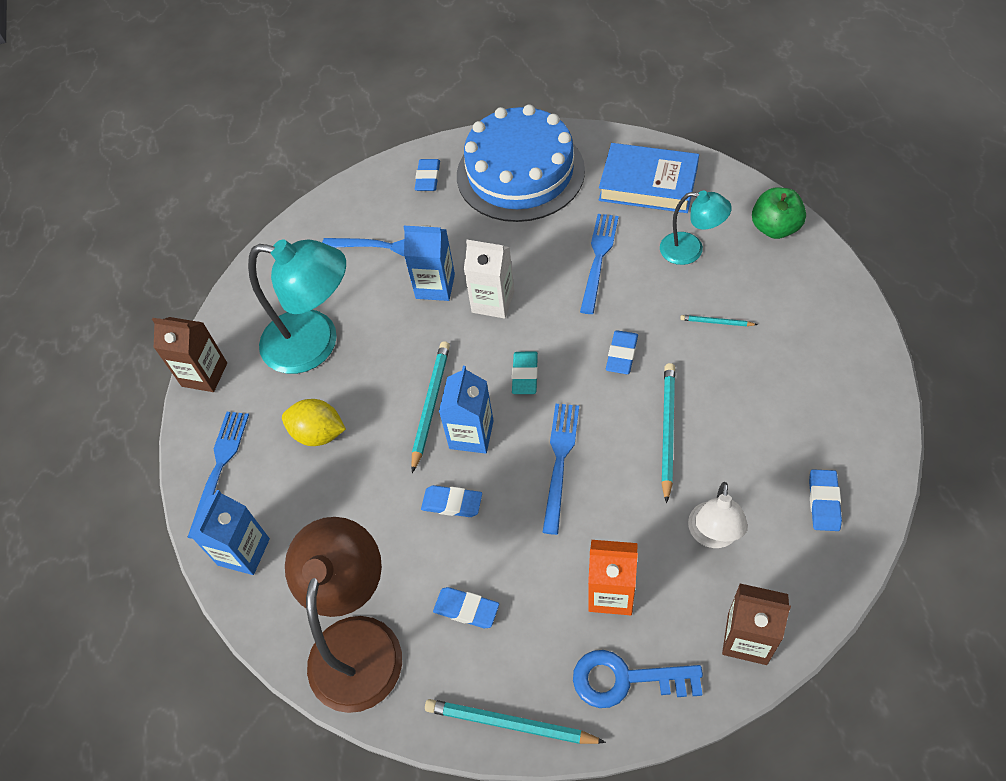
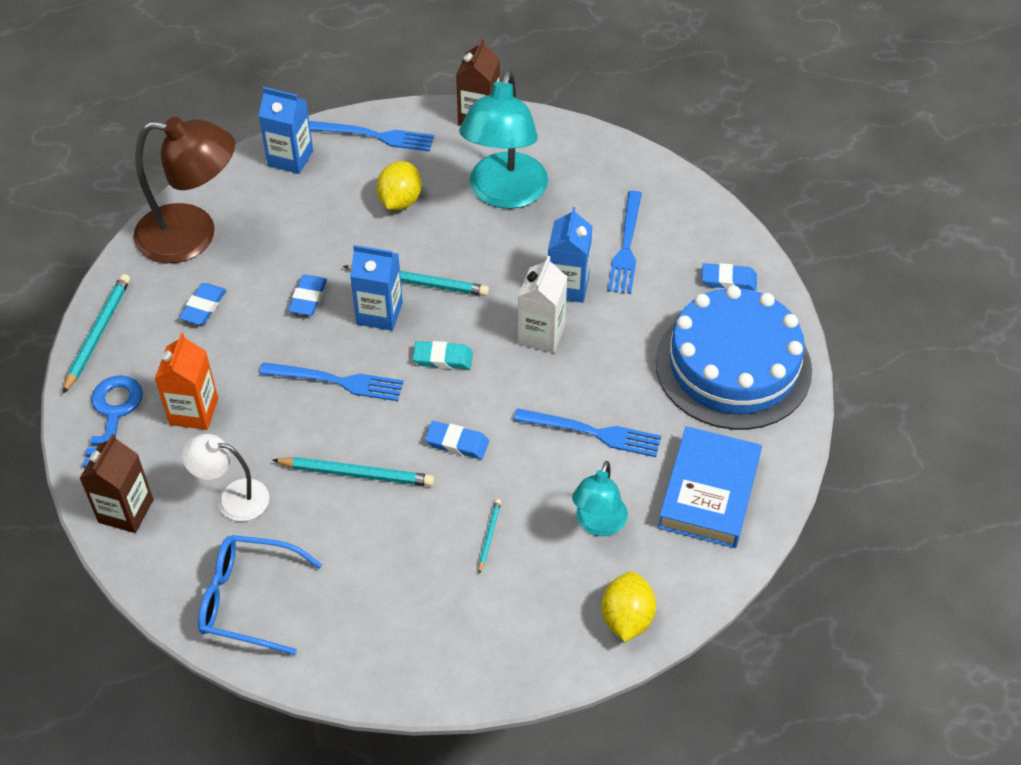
camera: 85 degrees right, 5 degrees down
(775, 228) = (626, 618): green apple -> yellow lemon
(823, 502) = (248, 600): blue eraser -> blue glasses

